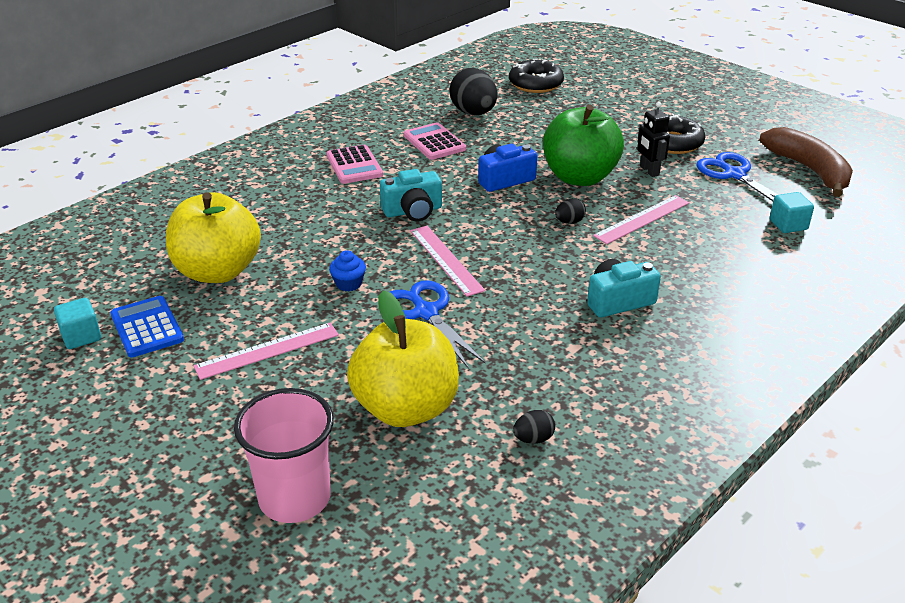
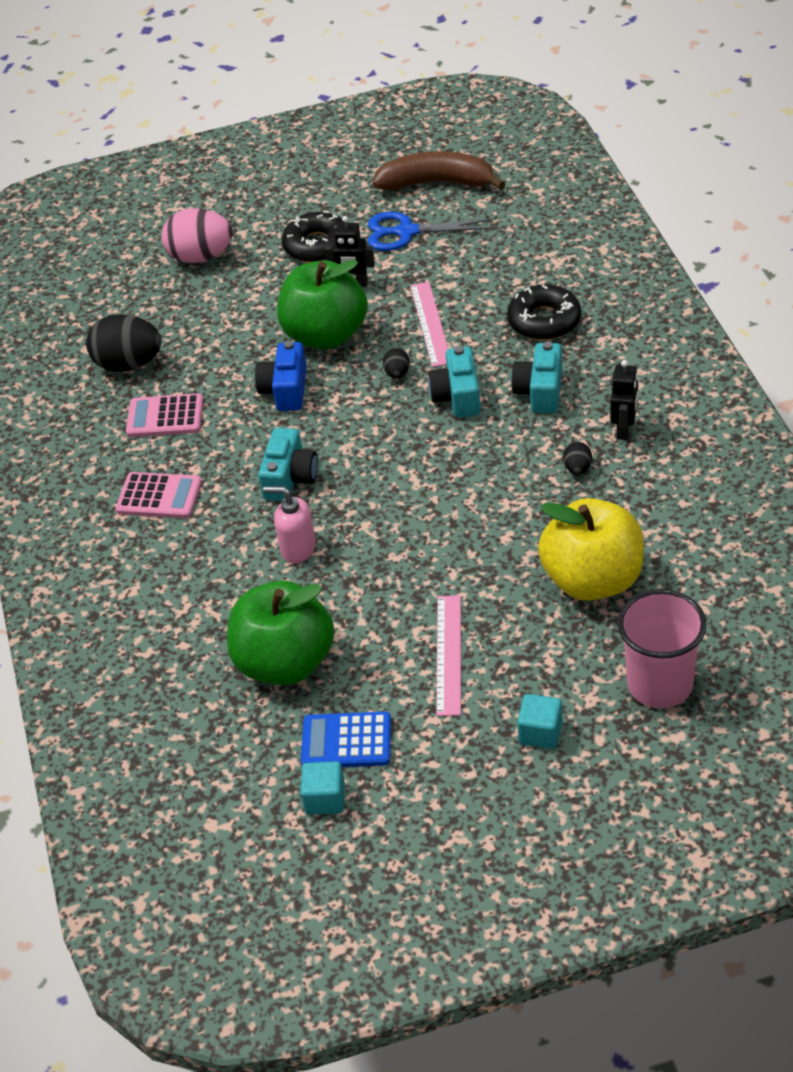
camera: 55 degrees left, 10 degrees up
(218, 271) = (285, 663): yellow apple -> green apple
(341, 238) = (297, 548): none -> pink soap dispenser
(348, 284) = (382, 565): blue cupcake -> none
(426, 312) = (468, 523): blue scissors -> none
(446, 260) = (394, 482): pink ruler -> none
(533, 439) = (679, 513): black egg -> black egg (577, 468)
(535, 84) = (107, 292): black donut -> black donut (544, 321)
(571, 259) = (457, 396): none -> turquoise camera
(607, 103) = (201, 257): none -> pink egg
(615, 367) = (624, 429): none -> black robot
(788, 225) = (509, 238): turquoise cube -> turquoise cube (540, 733)

